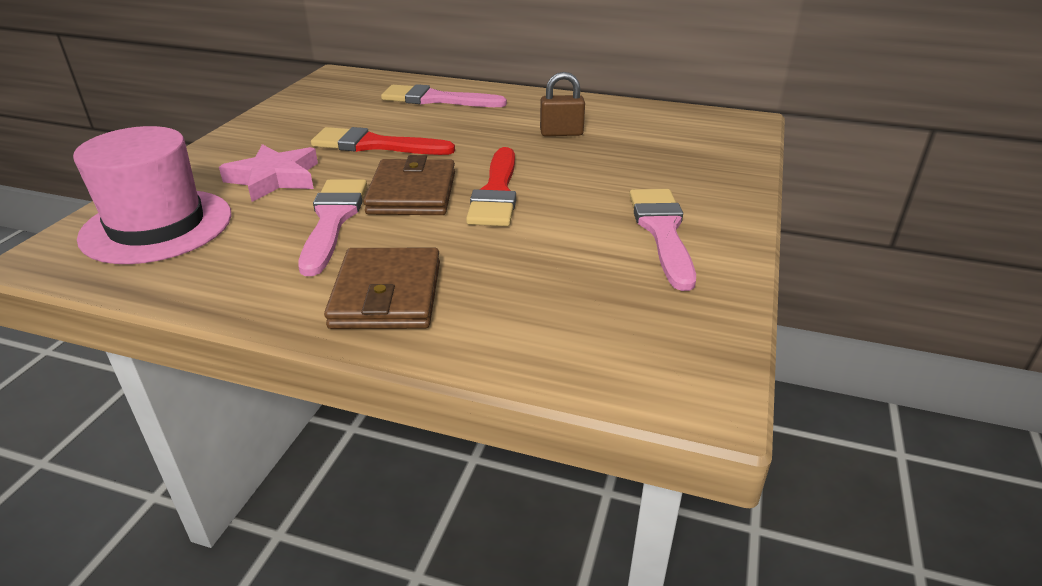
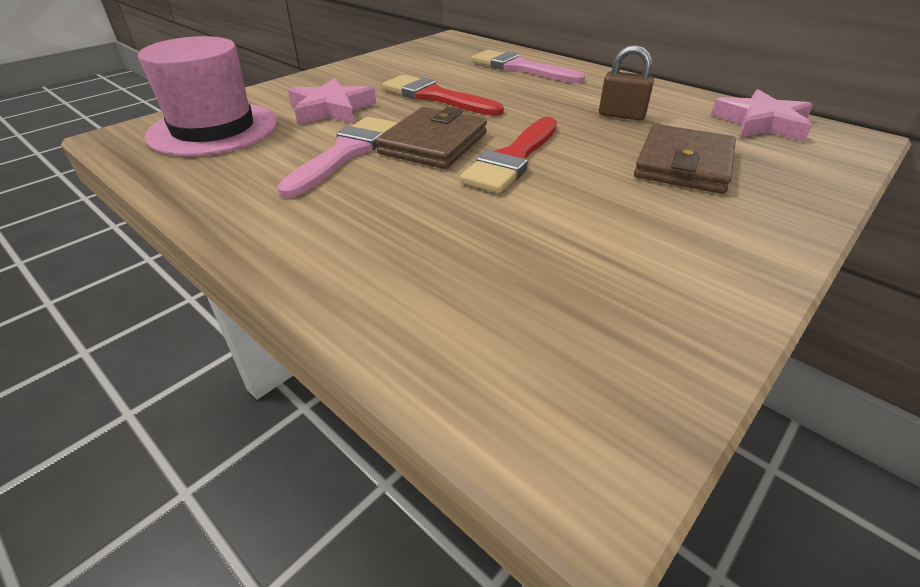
camera: 25 degrees right, 5 degrees up
(387, 294) = (332, 232): brown wallet -> brown wallet (683, 164)
(662, 231) = (670, 238): pink brush -> none
(675, 120) = (761, 123): none -> pink star

